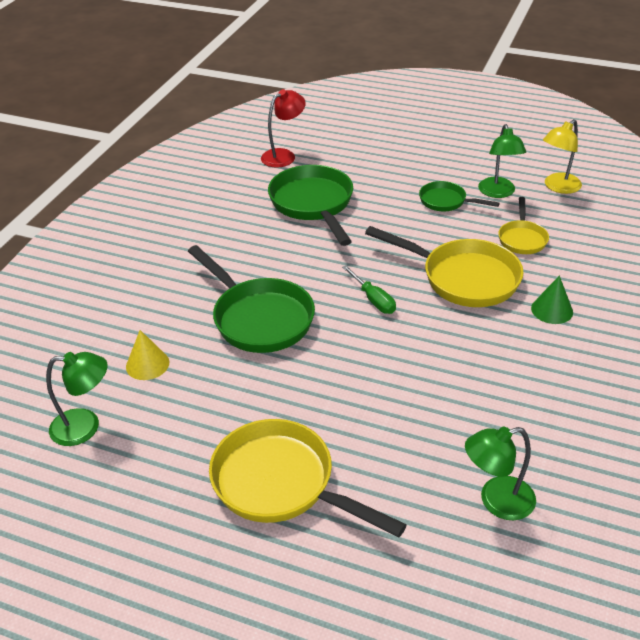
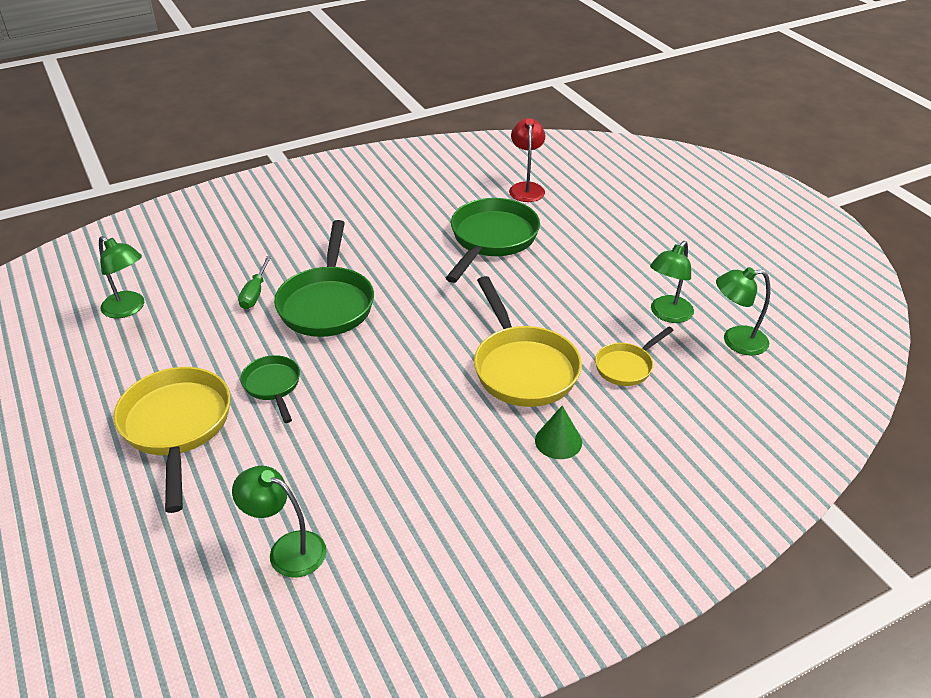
camera: 40 degrees right, 0 degrees up
(147, 364) = (216, 291): yellow cone -> none
(284, 155) = (526, 188): red lamp -> red lamp turned 90 degrees counterclockwise
(373, 300) = (426, 340): green screwdriver -> green screwdriver (255, 293)
(446, 201) = (606, 296): green pan -> green pan (273, 386)
(558, 187) = (735, 341): yellow lamp -> green lamp

